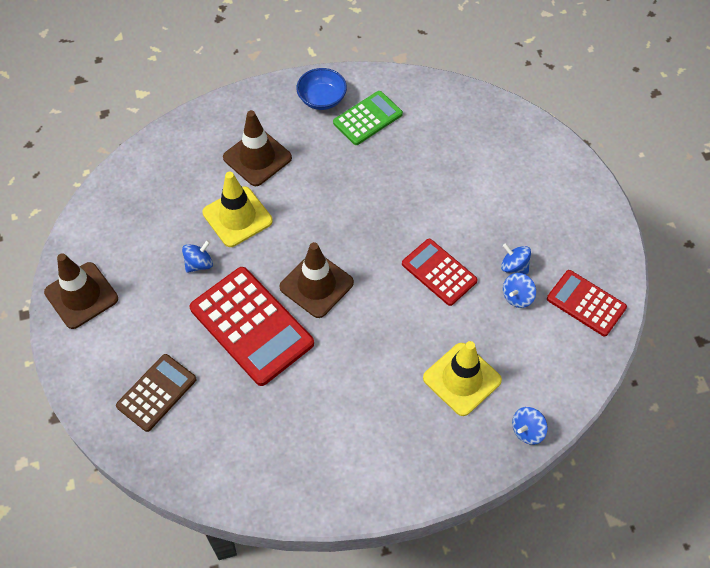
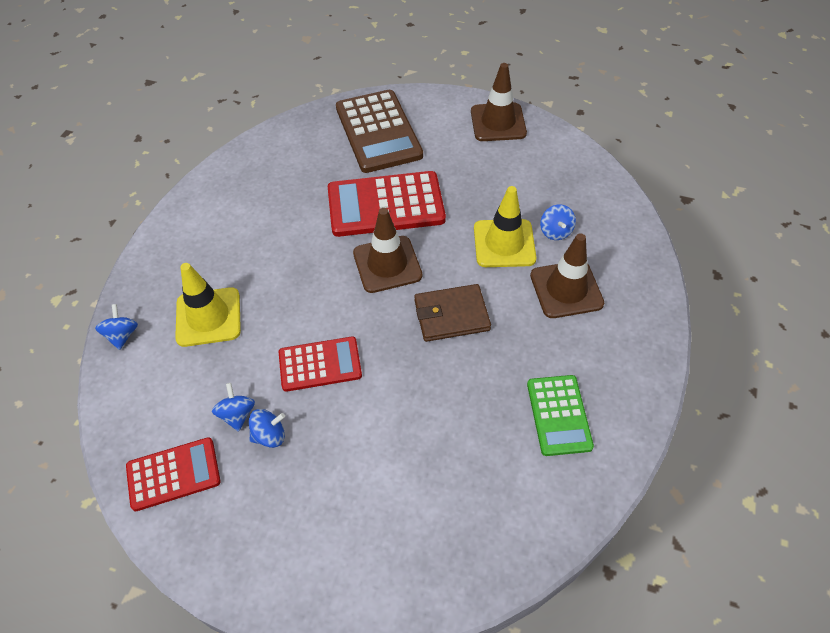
camera: 125 degrees right, 5 degrees down
(156, 392) = (378, 132): brown calculator -> brown calculator, size x1.66
(199, 264) = (473, 198): blue spinning top -> blue spinning top (555, 232)
(322, 99) = (615, 386): blue bowl -> none
(333, 215) = (451, 315): none -> brown wallet

